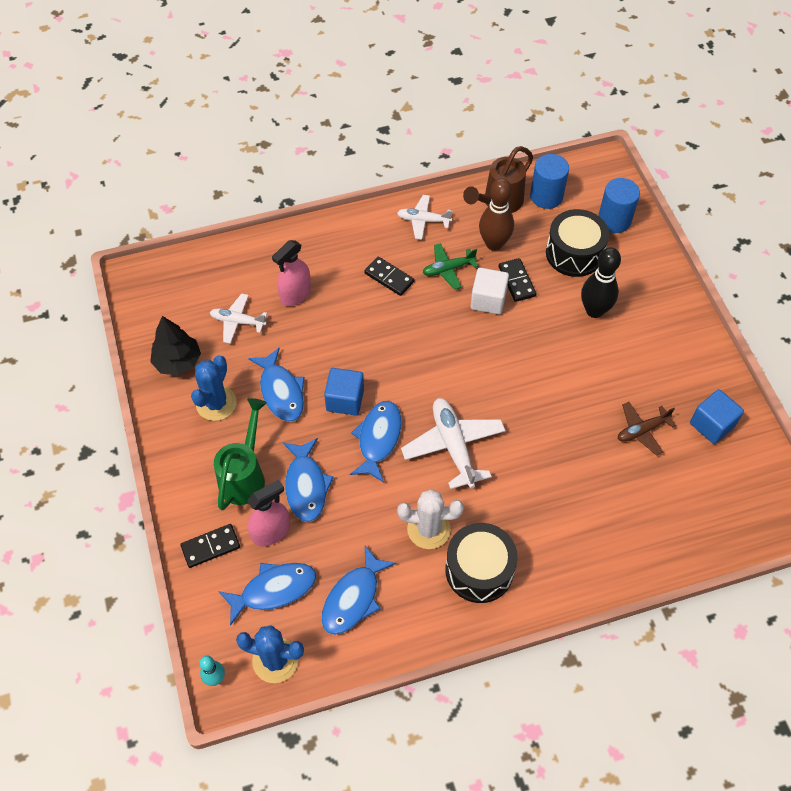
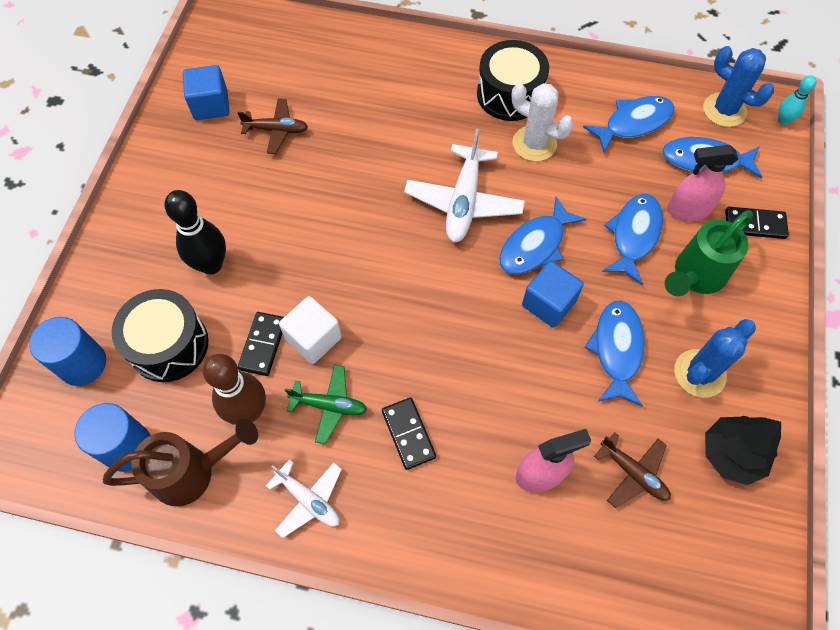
camera: 150 degrees left, 5 degrees up
(238, 322) = (633, 473): white plane -> brown plane

